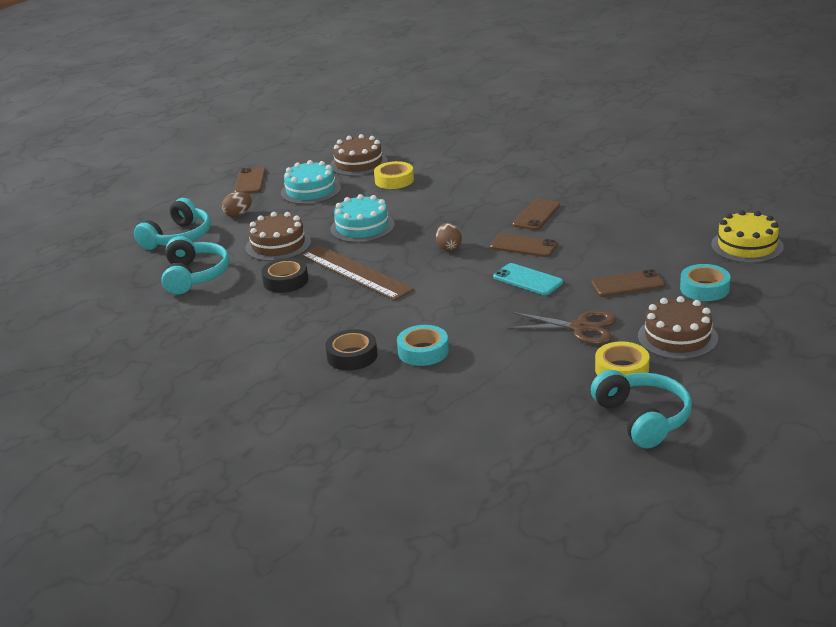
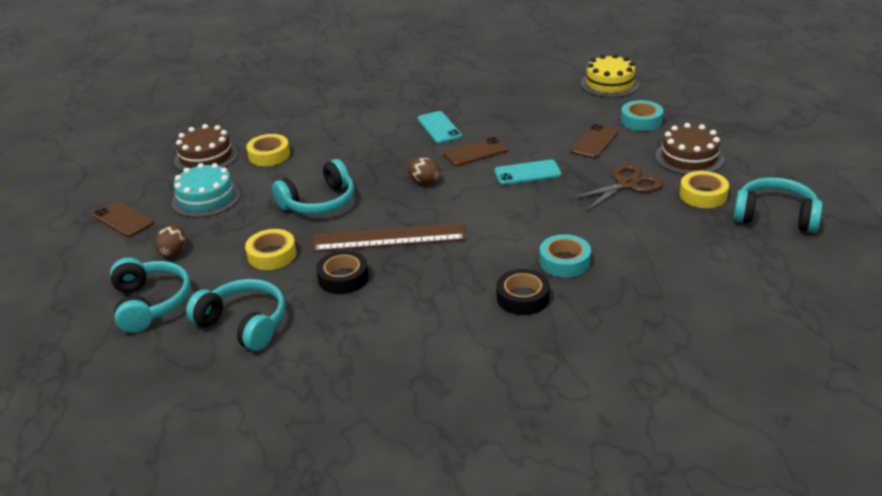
camera: 50 degrees left, 5 degrees up
(278, 245) = (272, 255): brown cake -> yellow tape
(362, 227) = (319, 202): turquoise cake -> turquoise headphones
(536, 215) = (439, 127): brown phone -> turquoise phone

